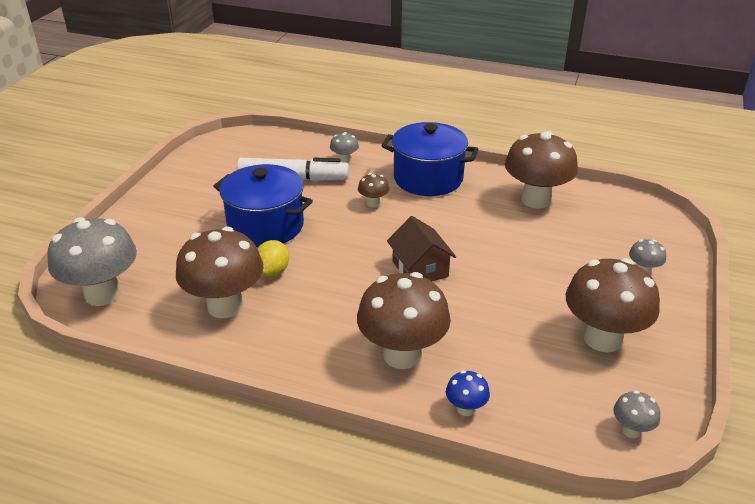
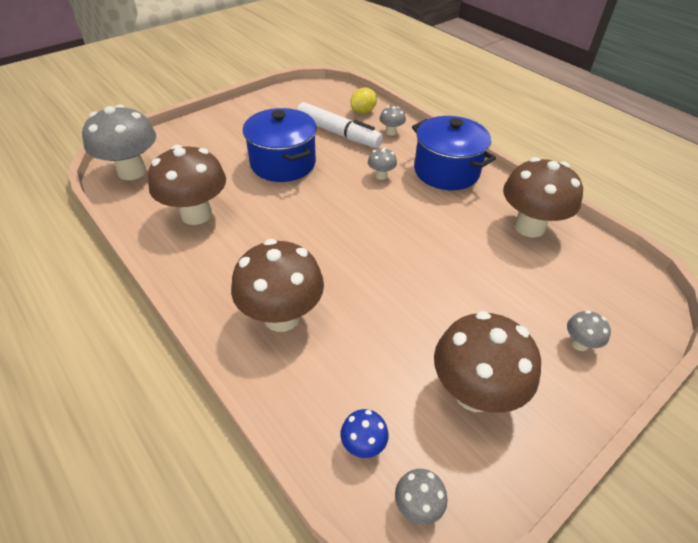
camera: 30 degrees right, 10 degrees up
(273, 271) = (253, 201): yellow lemon -> yellow lemon (363, 111)
(373, 203) = (381, 176): brown mushroom -> grey mushroom
(420, 269) = (366, 247): brown house -> none
(466, 409) = (286, 394): blue mushroom -> blue mushroom (363, 445)

